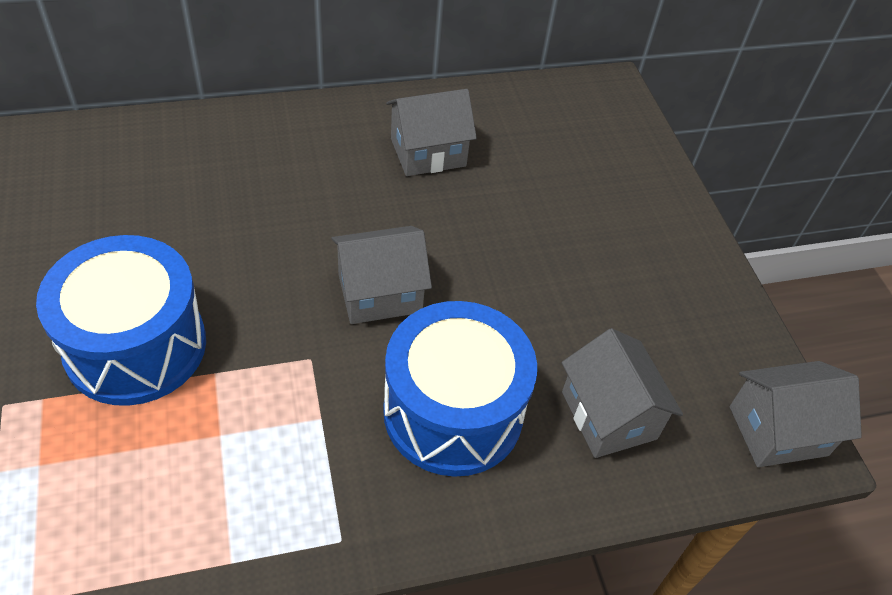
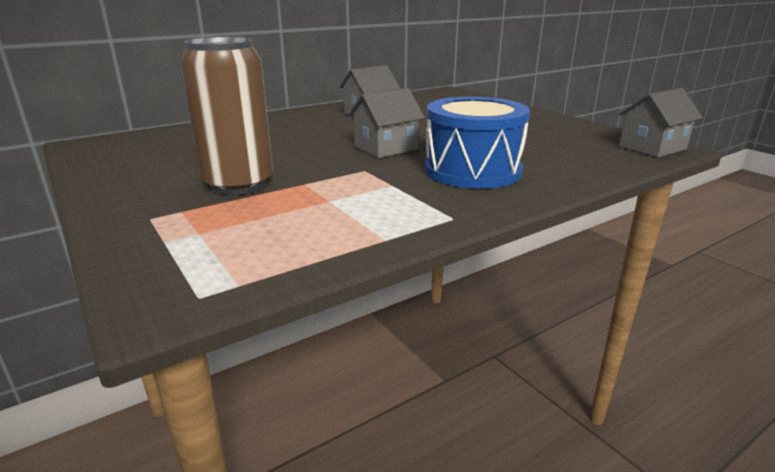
camera: 15 degrees left, 25 degrees down
(136, 346) = (239, 184): blue drum -> brown can
(608, 415) = (561, 158): grey house -> none

